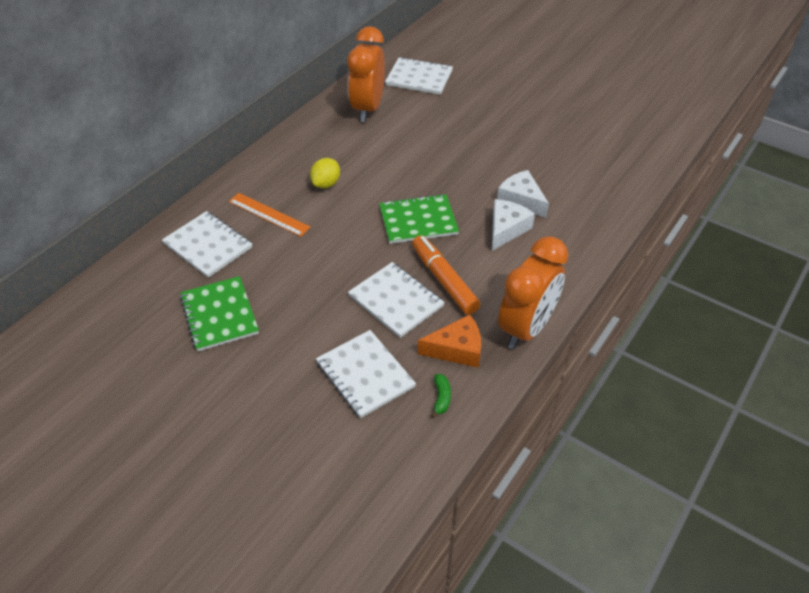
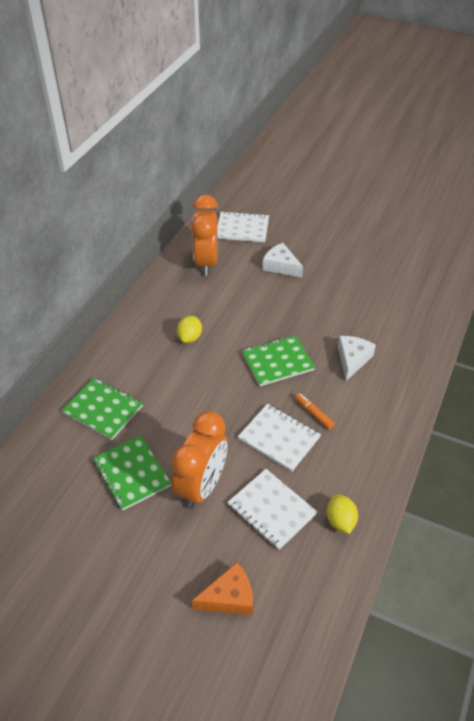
camera: 10 degrees left, 0 degrees up
(208, 245) = (103, 409): white notebook -> green notebook
(269, 214) = (148, 372): orange ruler -> none
(441, 398) = (340, 521): green banana -> yellow lemon
(444, 280) = (313, 413): orange marker -> orange marker, size x0.56
(456, 349) = (341, 475): orange cheese -> orange cheese (229, 597)
(521, 200) = (357, 331): white cheese -> white cheese (281, 266)
(526, 328) = (392, 447): orange clock -> orange clock (202, 486)

